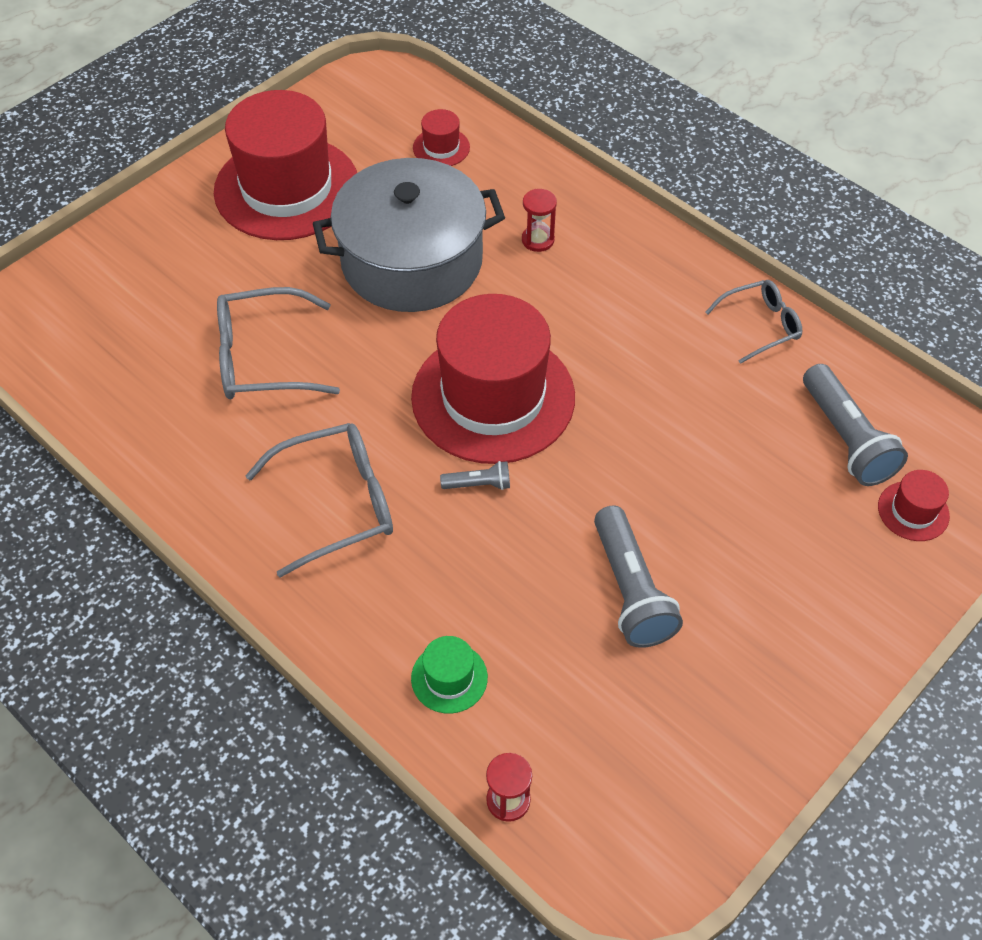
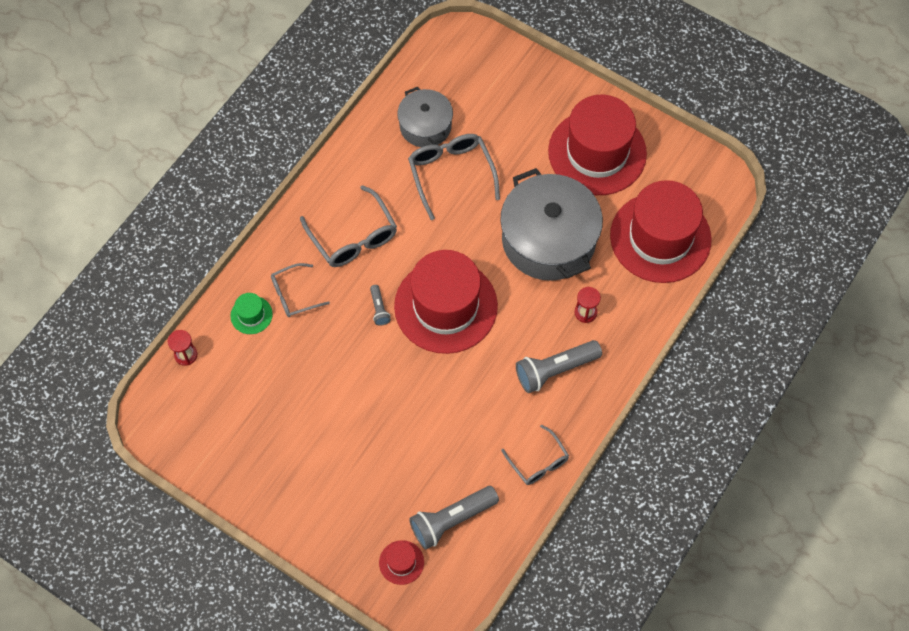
camera: 80 degrees right, 10 degrees up
(163, 378) = (425, 126): none -> grey pot
(425, 605) = (294, 295): none -> grey glasses
(441, 147) = (660, 237): red hat -> red hat, size x2.47
(631, 590) = (319, 401): grey flashlight -> grey flashlight (555, 370)

